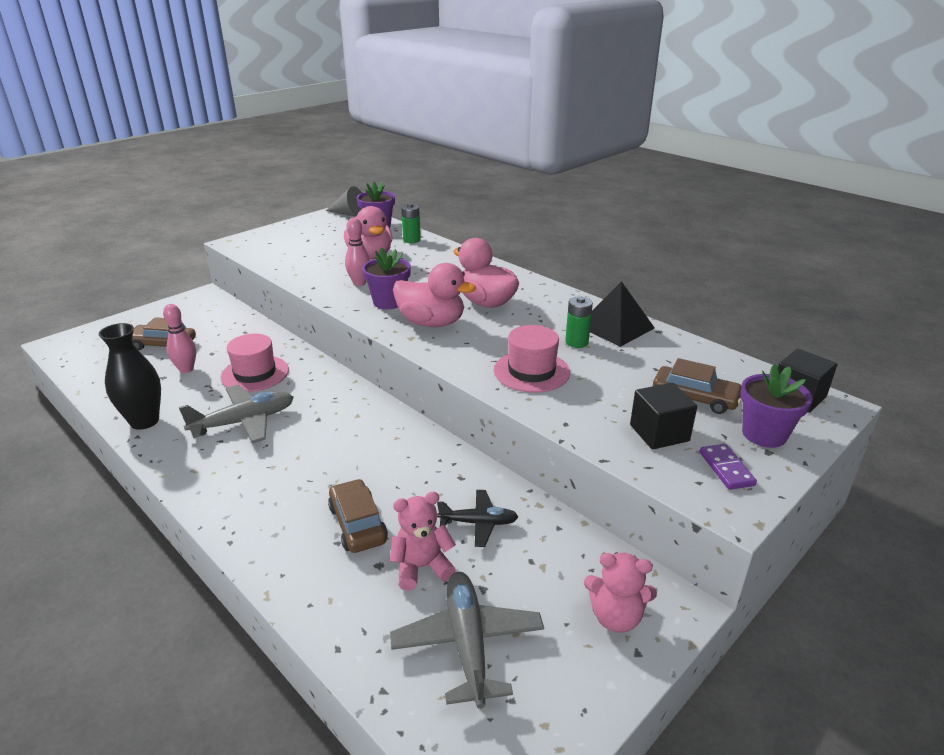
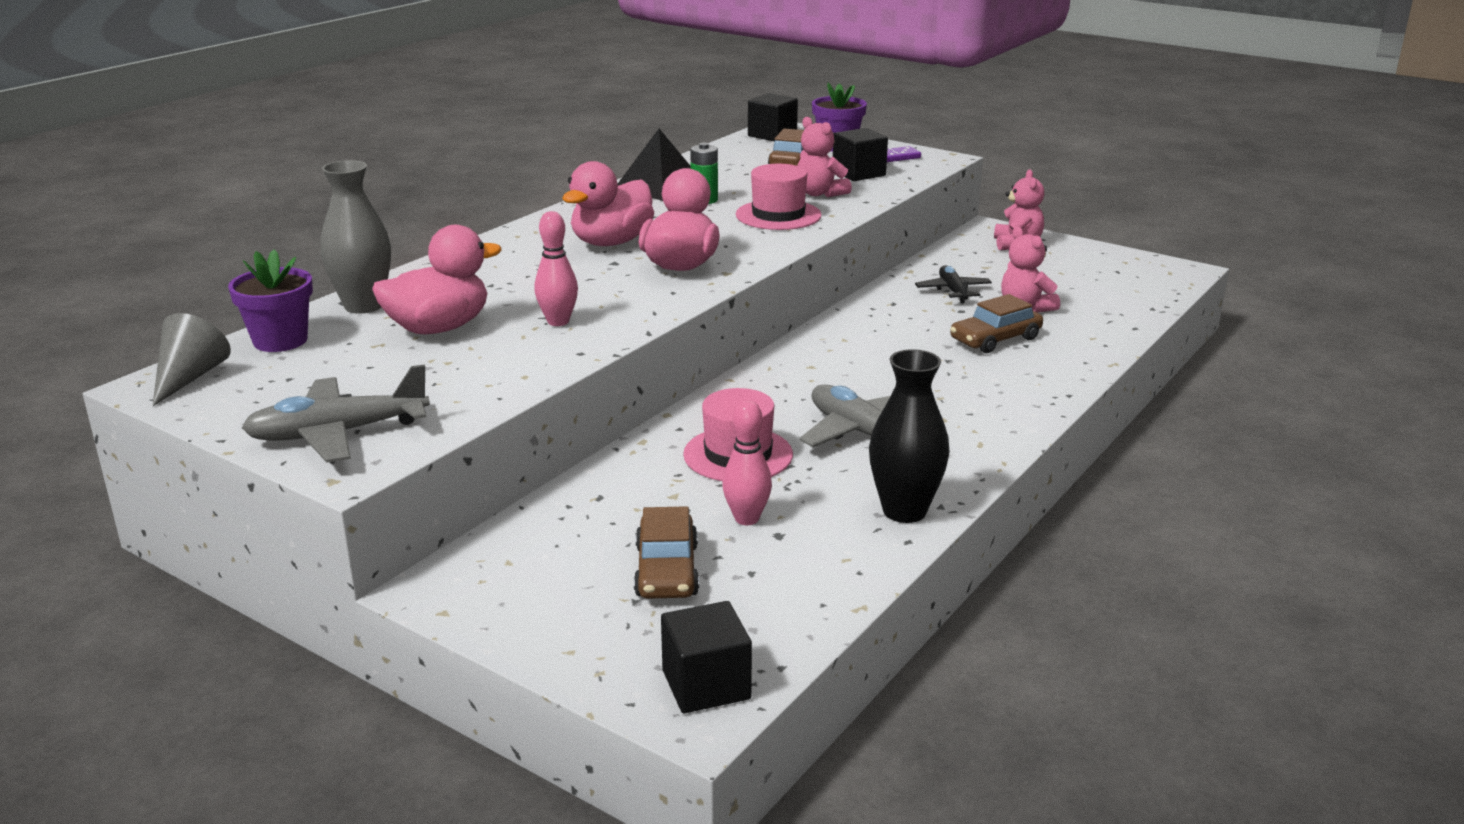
camera: 100 degrees left, 5 degrees down
(72, 347) = (706, 685): none -> black cube
(389, 302) = (623, 295): purple flower pot -> none
(411, 240) = (363, 306): green battery -> grey vase
(467, 643) = (1085, 286): grey plane -> grey plane (338, 433)
(590, 400) = (820, 194): none -> pink teddy bear

